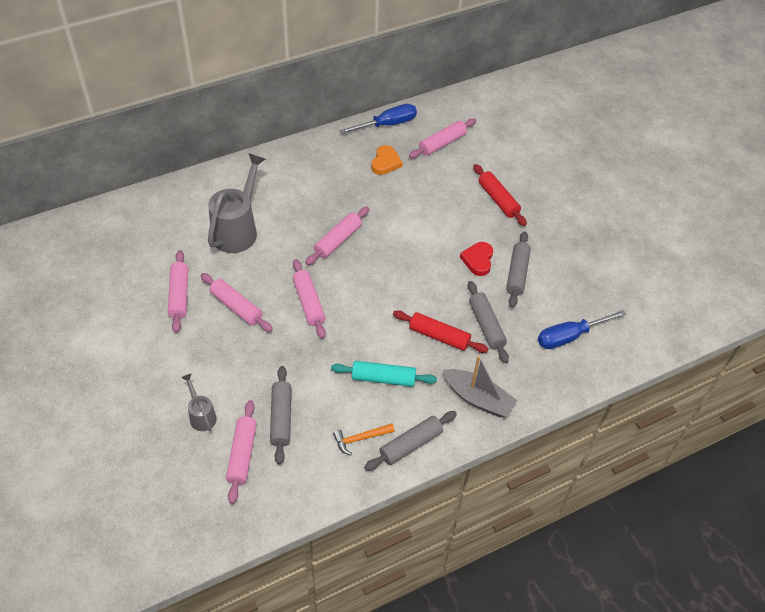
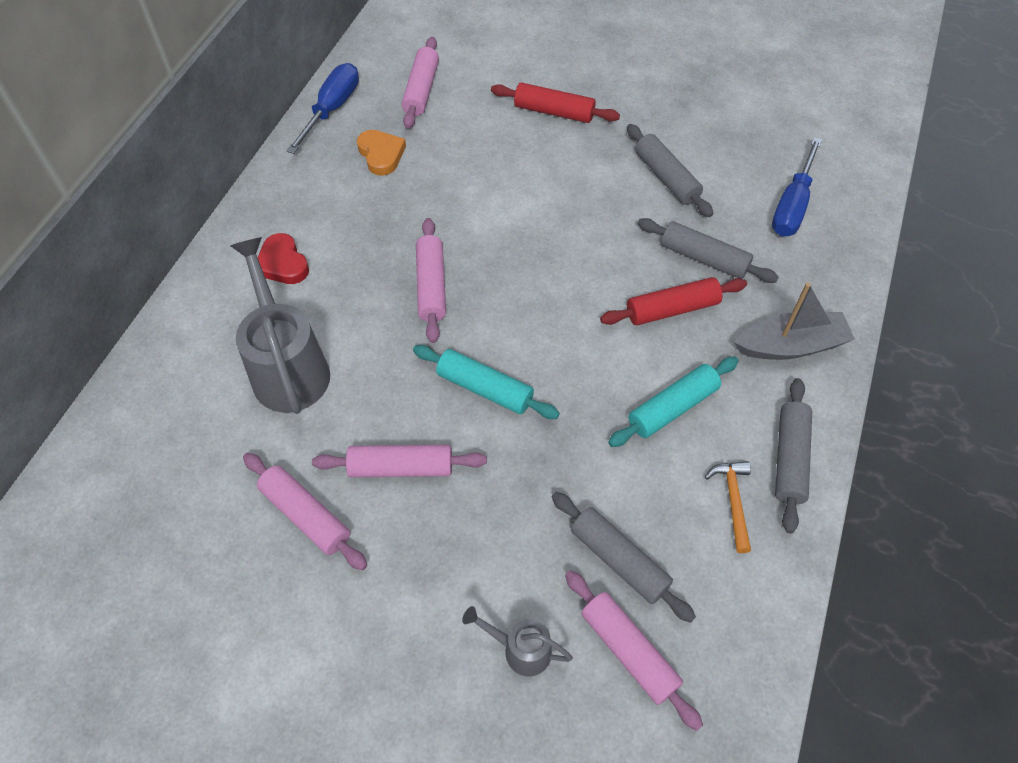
camera: 40 degrees left, 5 degrees up
(309, 303) = (485, 388): pink rolling pin -> turquoise rolling pin
(360, 439) = (733, 501): orange hammer -> orange hammer turned 150 degrees clockwise
(478, 260) = (611, 193): red heart -> red heart (282, 263)

